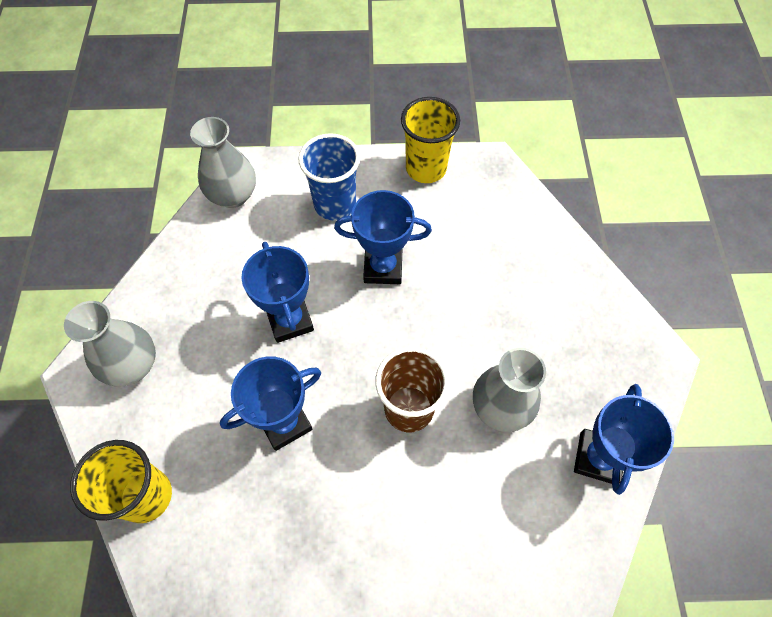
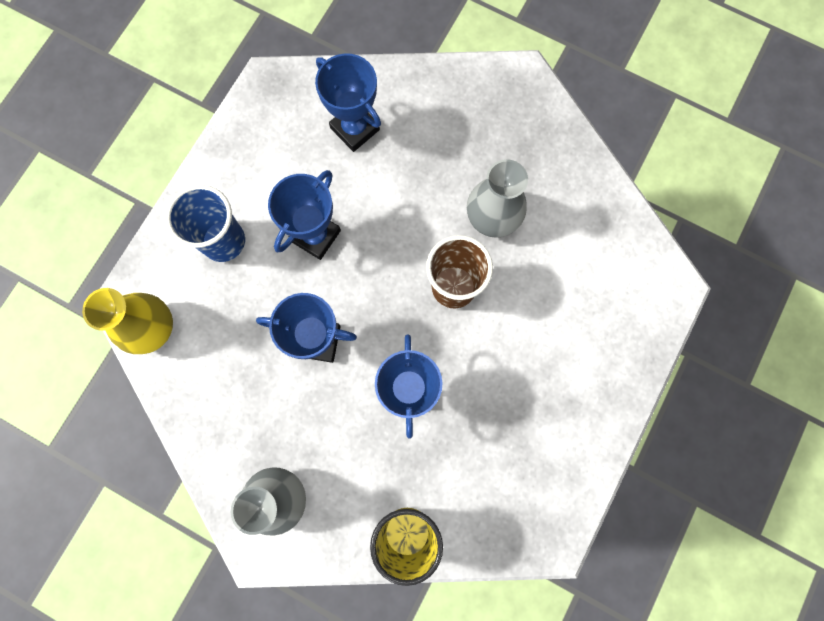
camera: 60 degrees left, 15 degrees up
(233, 195) = (152, 328): grey vase -> yellow vase
(426, 168) = (237, 141): yellow cup -> none
(598, 458) = (569, 173): blue trophy -> blue trophy (355, 129)

